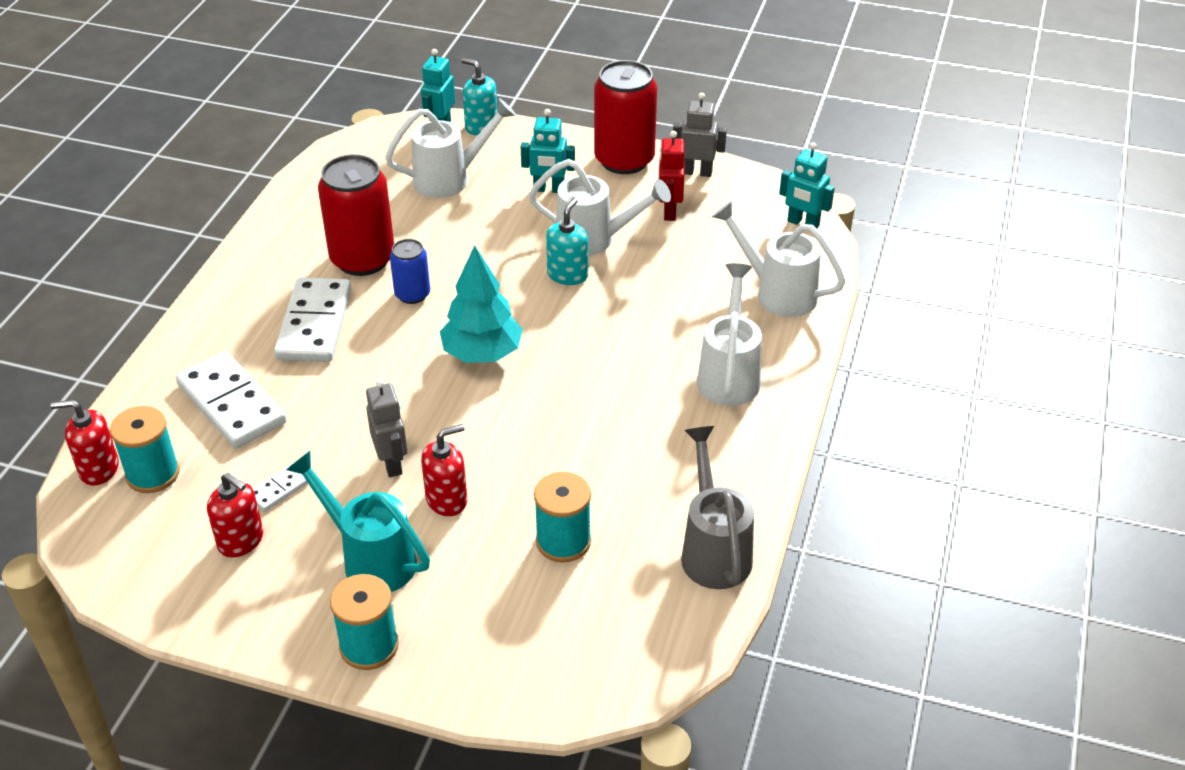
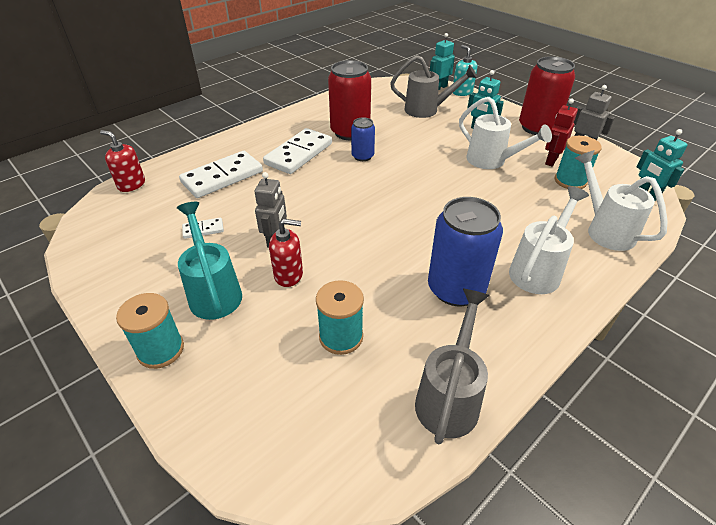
camera: 30 degrees right, 0 degrees up
(153, 474) = (152, 196): turquoise spool -> turquoise spool (570, 181)
(231, 404) = (222, 177): white domino -> white domino turned 60 degrees clockwise
(241, 540) = (157, 249): red soap dispenser -> none
(451, 179) = (427, 110): white watering can -> grey watering can
(482, 353) = (378, 199): turquoise tree -> none
(567, 275) = (462, 174): turquoise soap dispenser -> none
(653, 434) = (456, 289): none -> blue can

